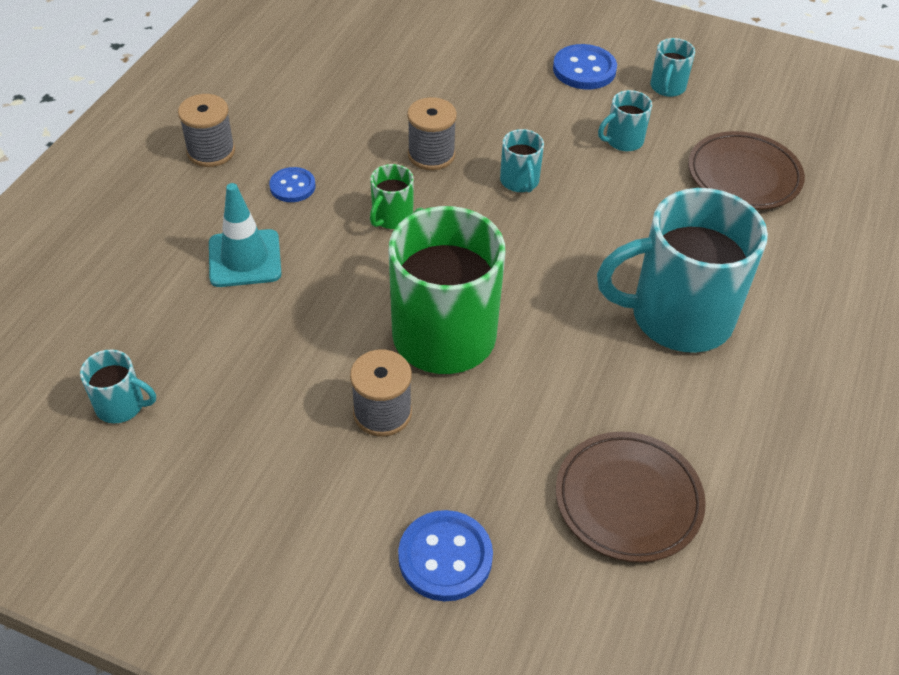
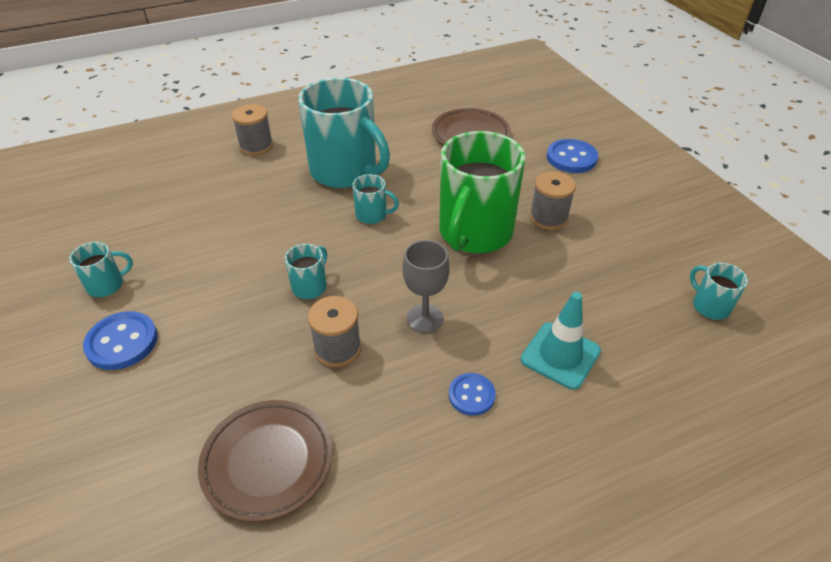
camera: 135 degrees left, 5 degrees down
(211, 151) = (513, 490): grey spool -> grey spool (256, 146)
(391, 217) = (425, 318): green mug -> grey goblet
(623, 141) = (205, 269): turquoise mug -> turquoise mug (372, 215)
(743, 176) = (188, 205): brown plate -> brown plate (267, 461)

